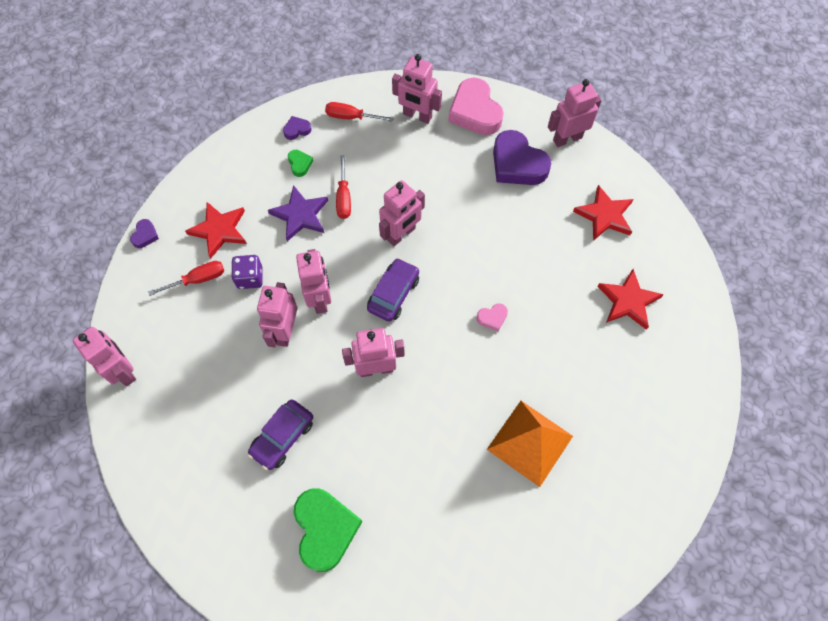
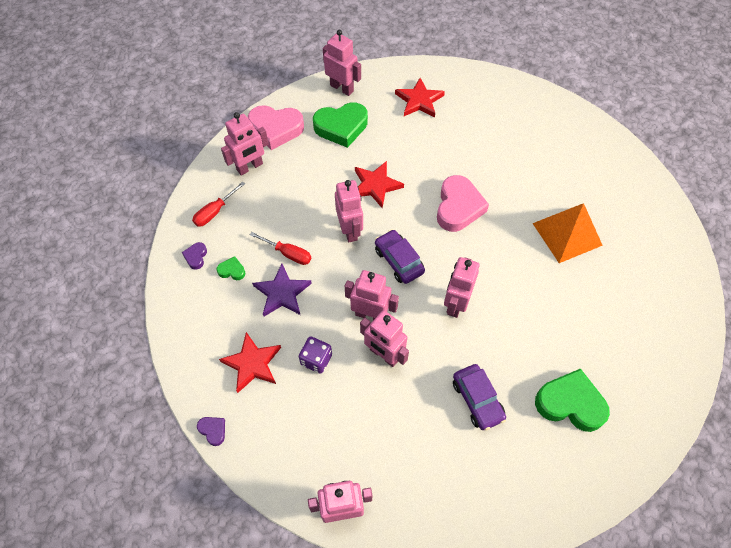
camera: 60 degrees left, 5 degrees down
(198, 279) = (290, 403): red screwdriver -> none
(492, 318) = (458, 207): pink heart -> pink heart, size x2.22
(517, 164) = (341, 127): purple heart -> green heart
(567, 139) = (342, 88): pink robot -> pink robot turned 120 degrees clockwise
(628, 301) = (493, 123): red star -> red star (375, 185)

